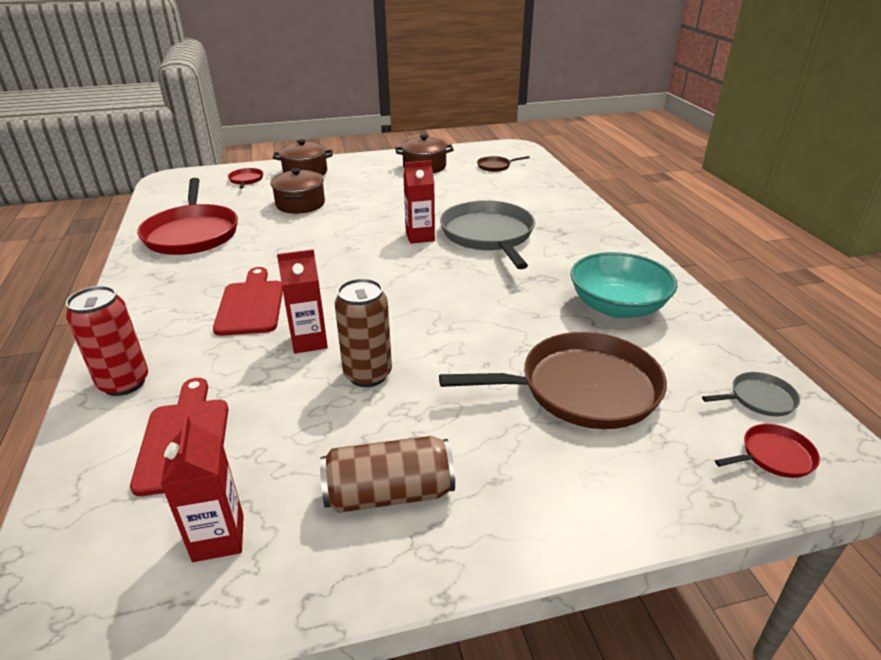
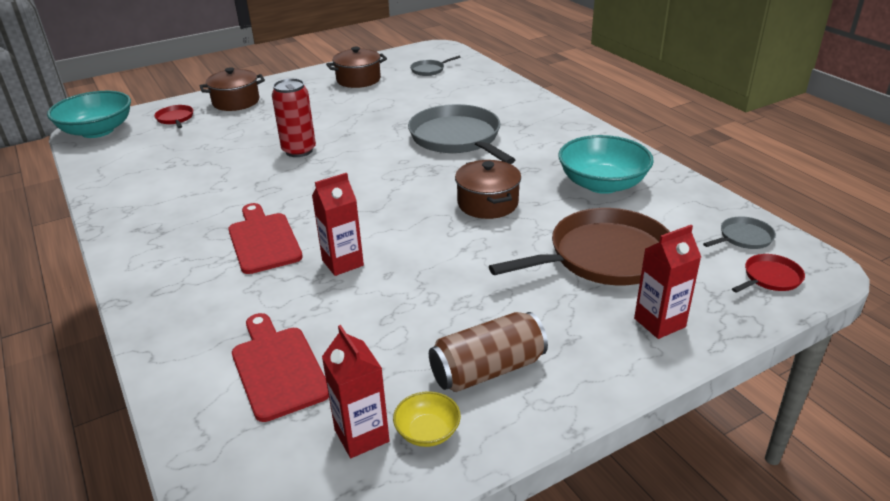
camera: 15 degrees left, 0 degrees up
(124, 383) = (182, 333): red can -> red can (299, 150)
(177, 182) = (97, 131): none -> turquoise bowl
(192, 233) = (153, 182): red pan -> none
(286, 552) = (427, 431): none -> yellow bowl
(300, 204) = (251, 135): brown pot -> brown pot (487, 203)
(368, 374) = (414, 281): brown can -> none
(420, 237) = (393, 149): red carton -> red carton (659, 323)
(495, 166) = (429, 70): brown pan -> grey pan

